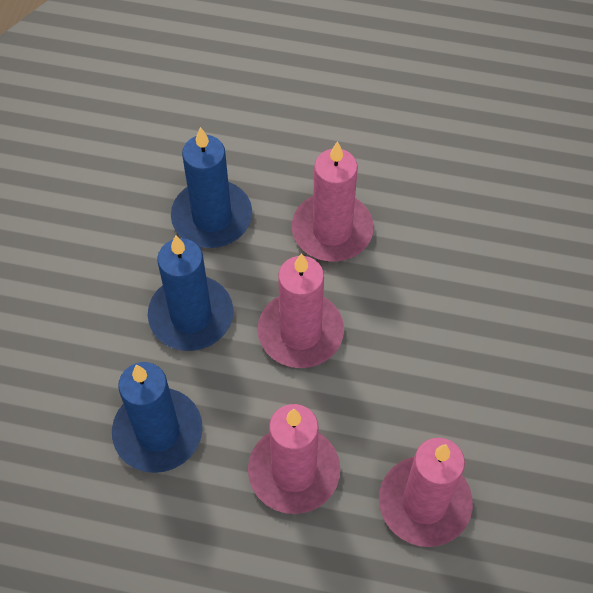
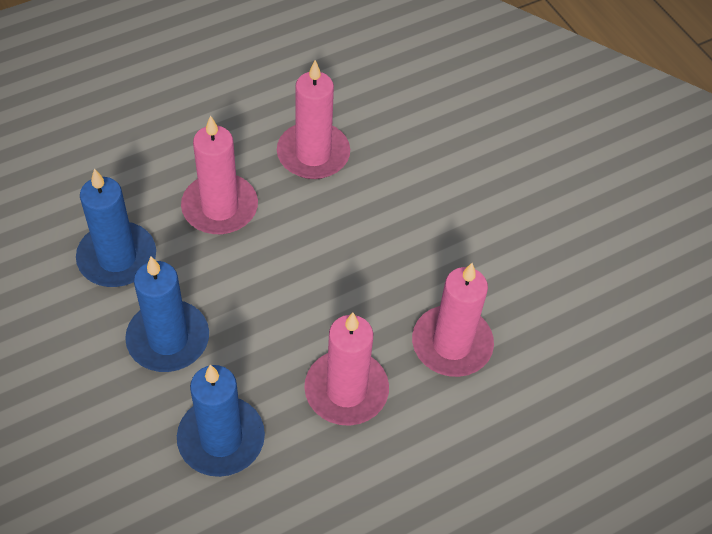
camera: 45 degrees left, 5 degrees down
(300, 332) = (262, 293): pink candle -> pink candle (313, 154)

